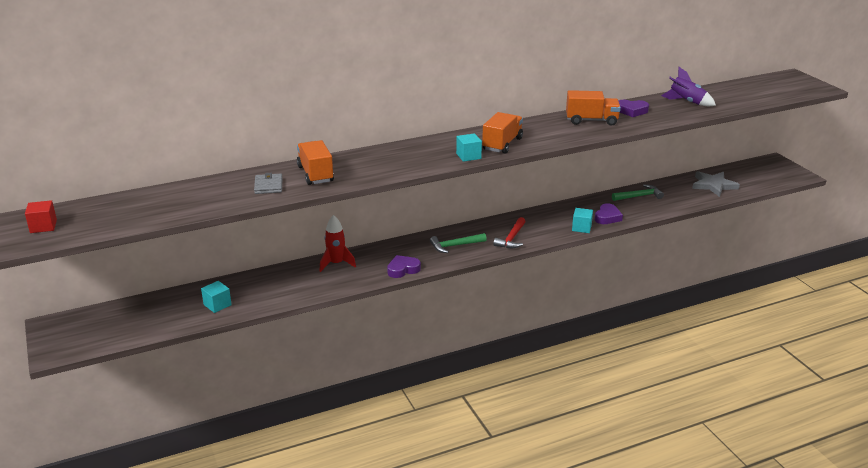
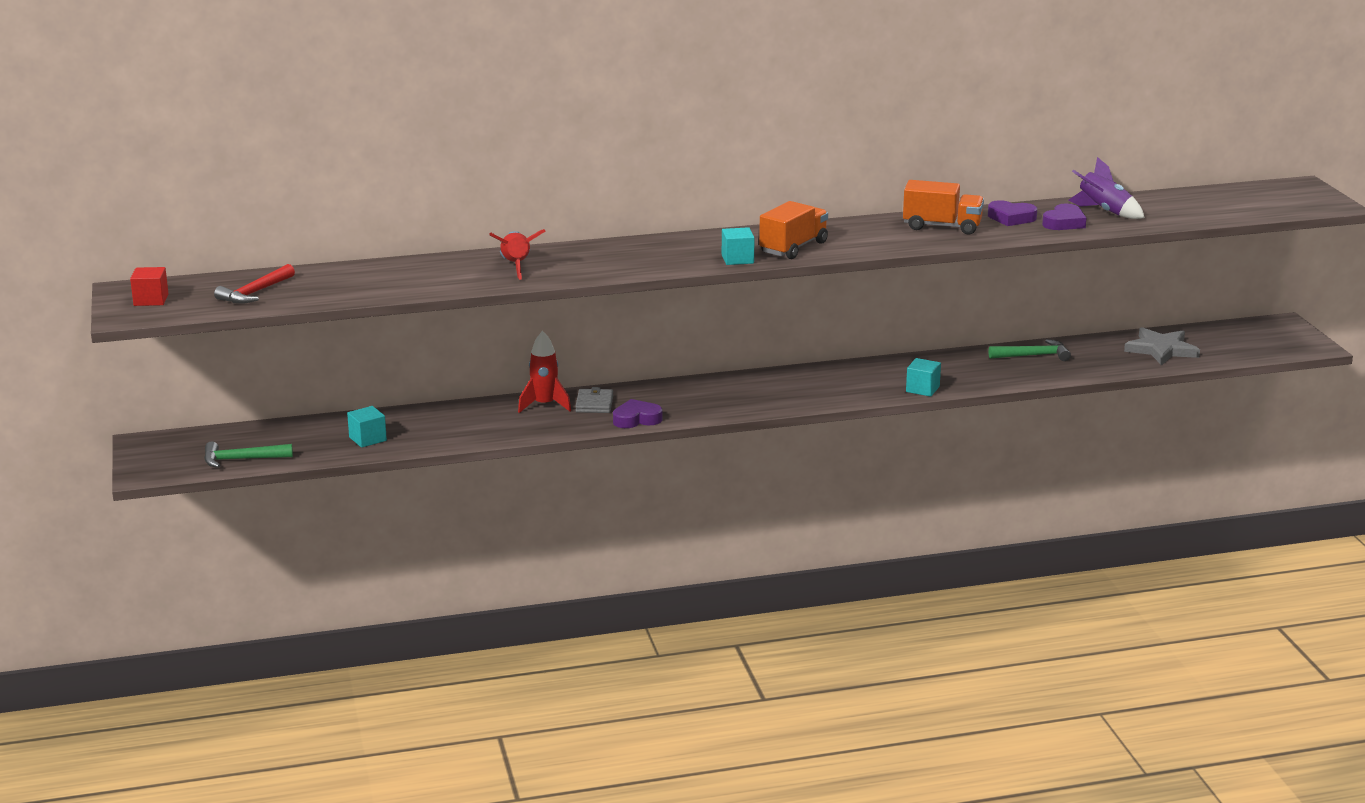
camera: 10 degrees right, 5 degrees down
(268, 186) = (448, 275): grey wallet -> grey wallet (594, 404)
(315, 174) = (516, 266): orange truck -> red rocket
(455, 246) = (723, 397): green hammer -> green hammer (241, 459)
(511, 238) = (810, 394): red hammer -> red hammer (255, 292)
(607, 217) = (969, 379): purple heart -> purple heart (1064, 223)

